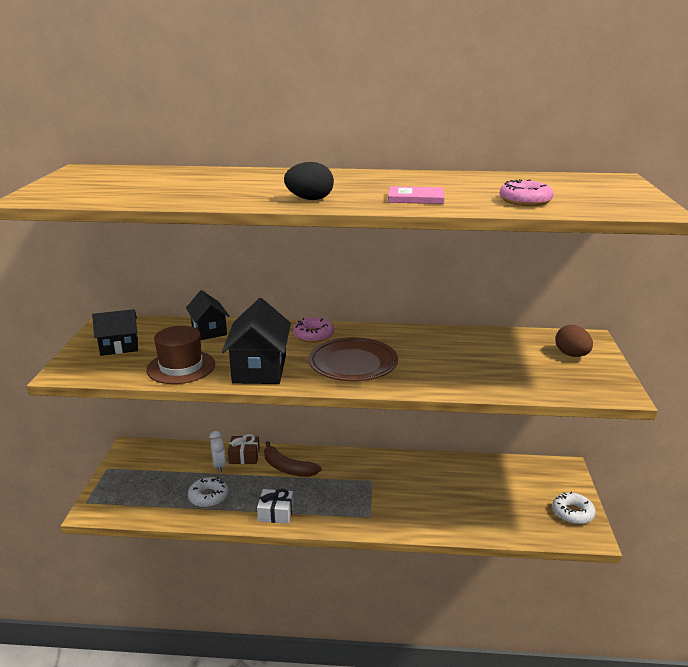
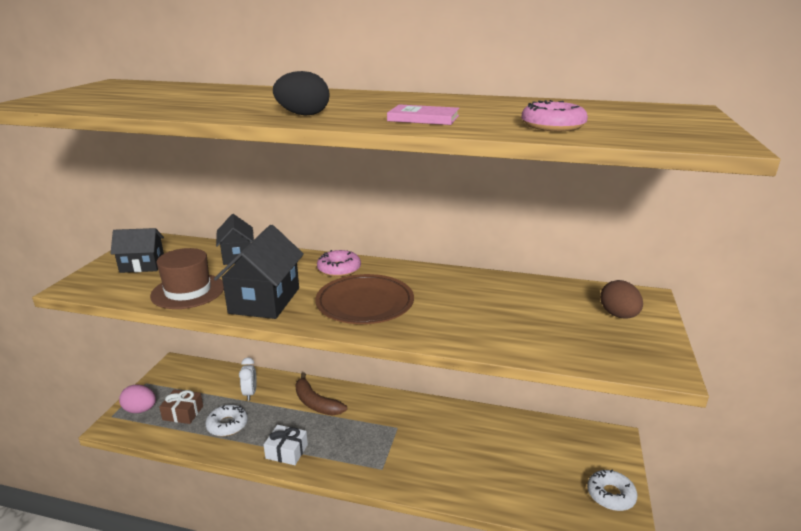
camera: 10 degrees right, 0 degrees up
(113, 493) = (140, 410): none -> pink egg
(244, 456) = (278, 385): brown gift -> brown gift (183, 413)

